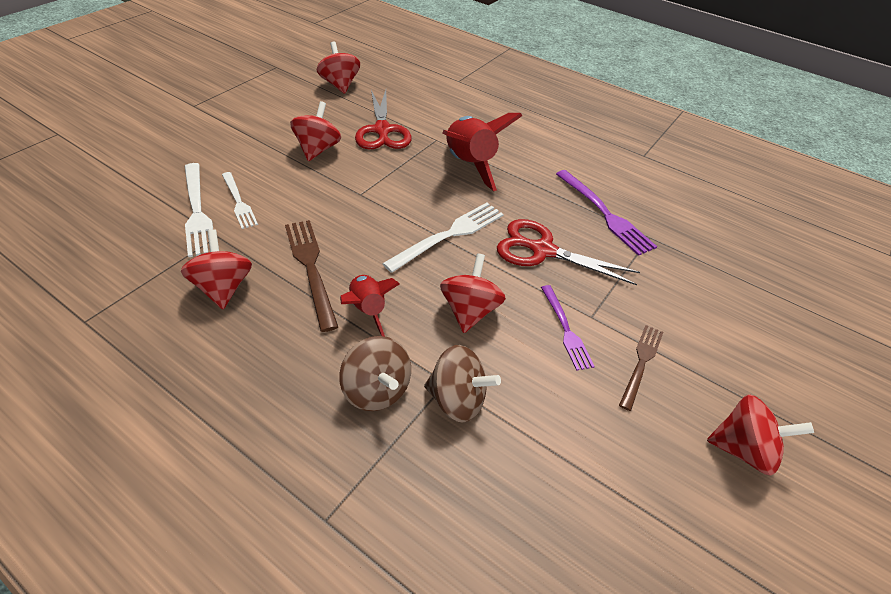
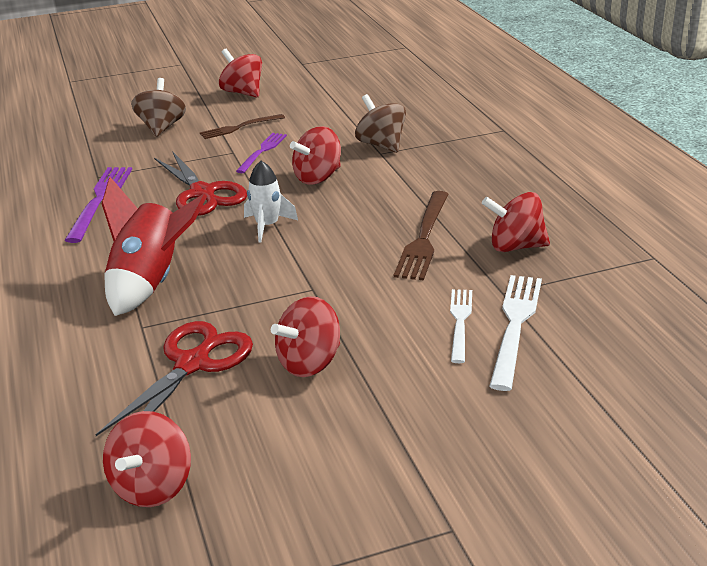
camera: 140 degrees left, 15 degrees down
(223, 287) = (515, 246): red spinning top -> red spinning top turned 75 degrees clockwise
(368, 310) = (398, 199): red rocket -> none
(376, 390) = (431, 161): brown spinning top -> brown spinning top (161, 127)
(449, 235) = (267, 226): white fork -> white rocket

